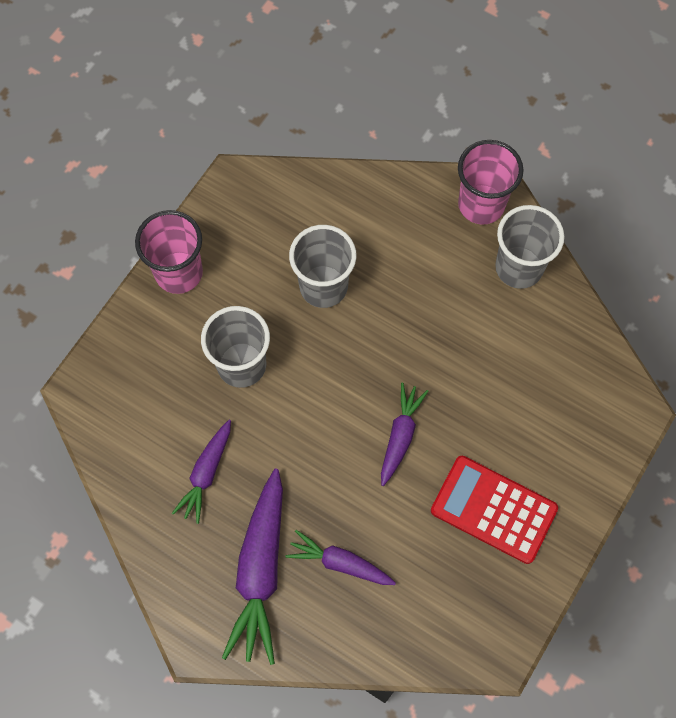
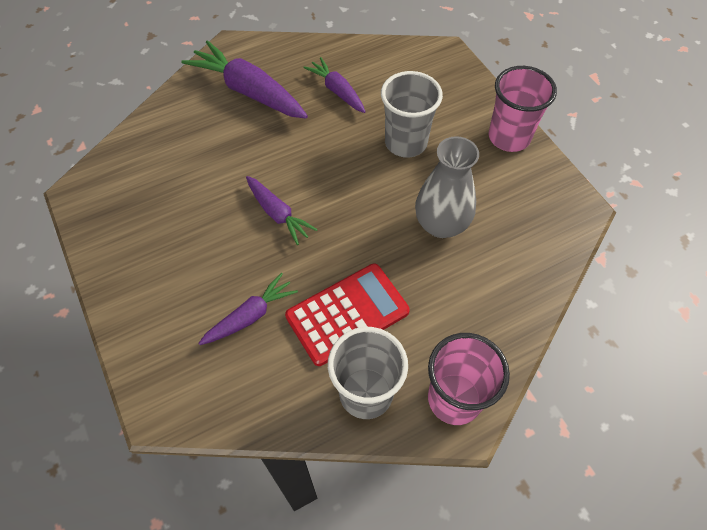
camera: 120 degrees right, 10 degrees down
(323, 286) = (441, 224): grey cup -> grey vase
(339, 562) = (217, 133): purple carrot -> purple carrot (250, 315)
(493, 510) = (173, 245): red calculator -> red calculator (347, 314)

